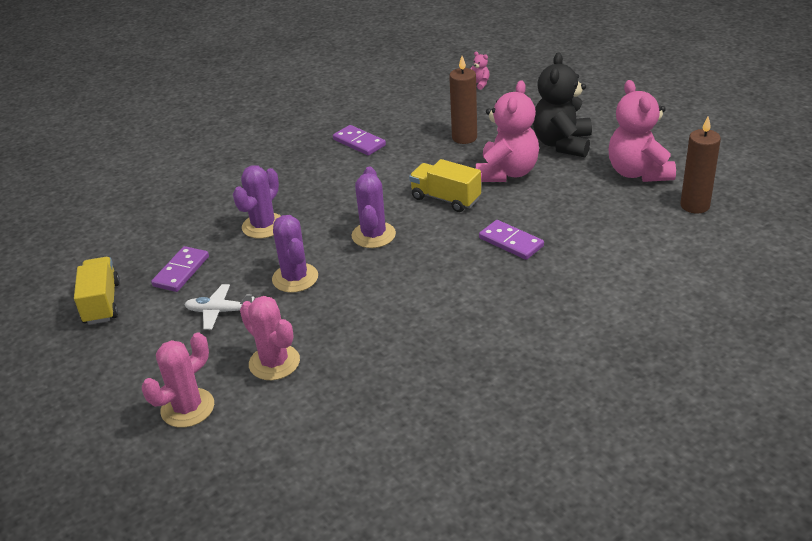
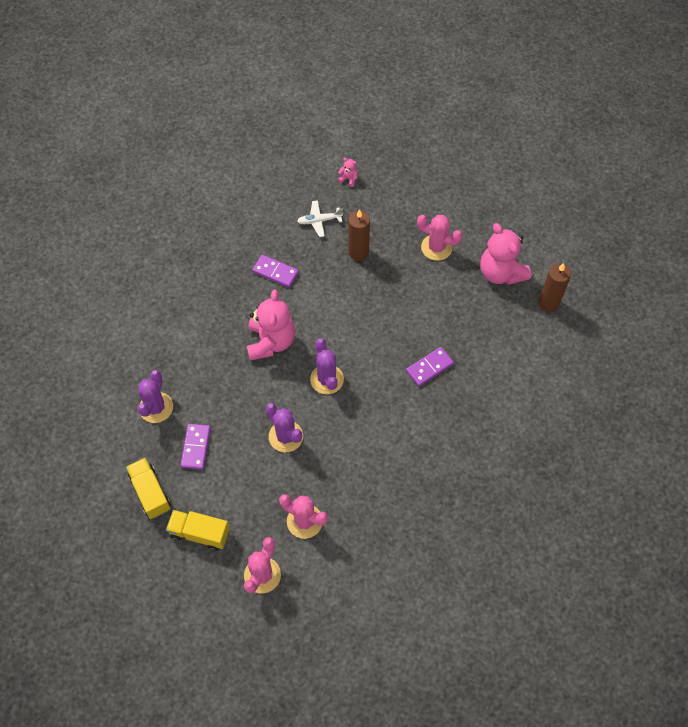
camera: 20 degrees left, 25 degrees up
(219, 311) = (244, 482): white plane -> white plane (319, 221)
(263, 226) = (238, 385): purple cactus -> purple cactus (156, 407)
(445, 199) = (367, 328): yellow truck -> yellow truck (200, 533)
(507, 173) = (404, 289): pink teddy bear -> pink teddy bear (271, 342)
(511, 242) = (429, 367): purple domino -> purple domino turned 60 degrees counterclockwise
(562, 144) = (436, 247): black teddy bear -> pink cactus

